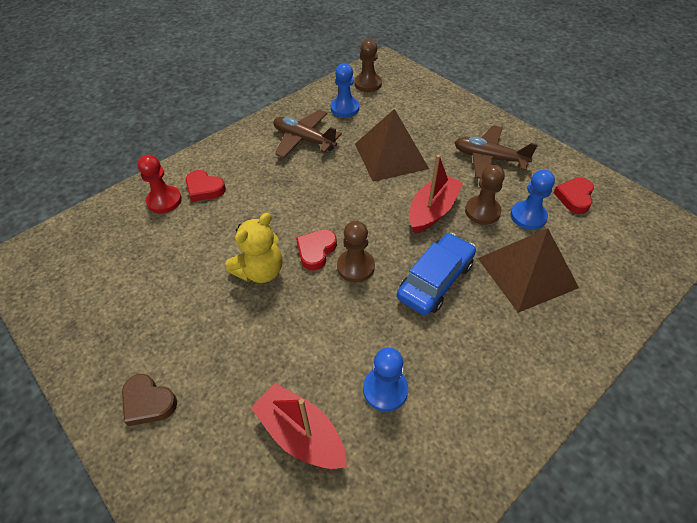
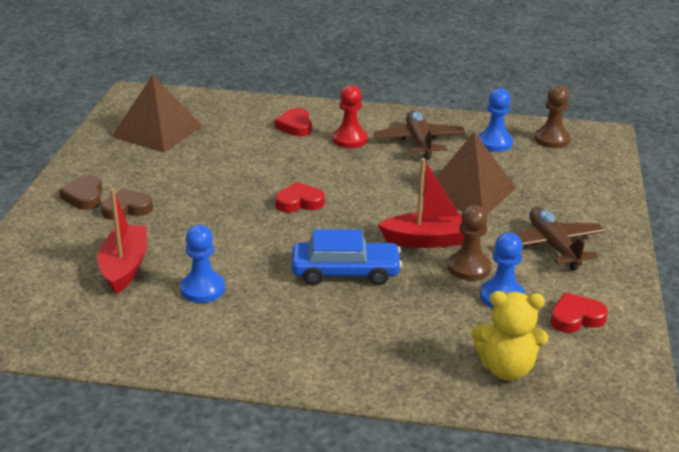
camera: 50 degrees right, 20 degrees down
(164, 201) = (259, 117): red pawn -> red pawn (349, 139)
(206, 377) = (127, 209): none -> brown heart
(260, 271) = (246, 187): yellow teddy bear -> yellow teddy bear (506, 369)
(355, 267) = (307, 227): brown pawn -> none
(526, 272) = (423, 320): brown pyramid -> brown pyramid (157, 131)

